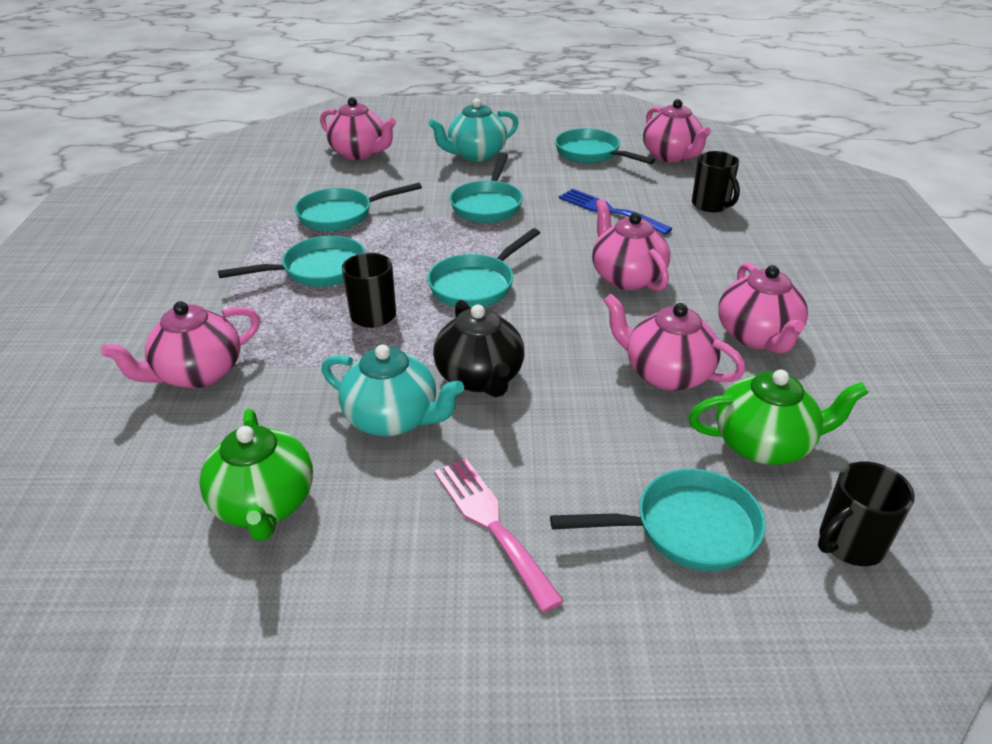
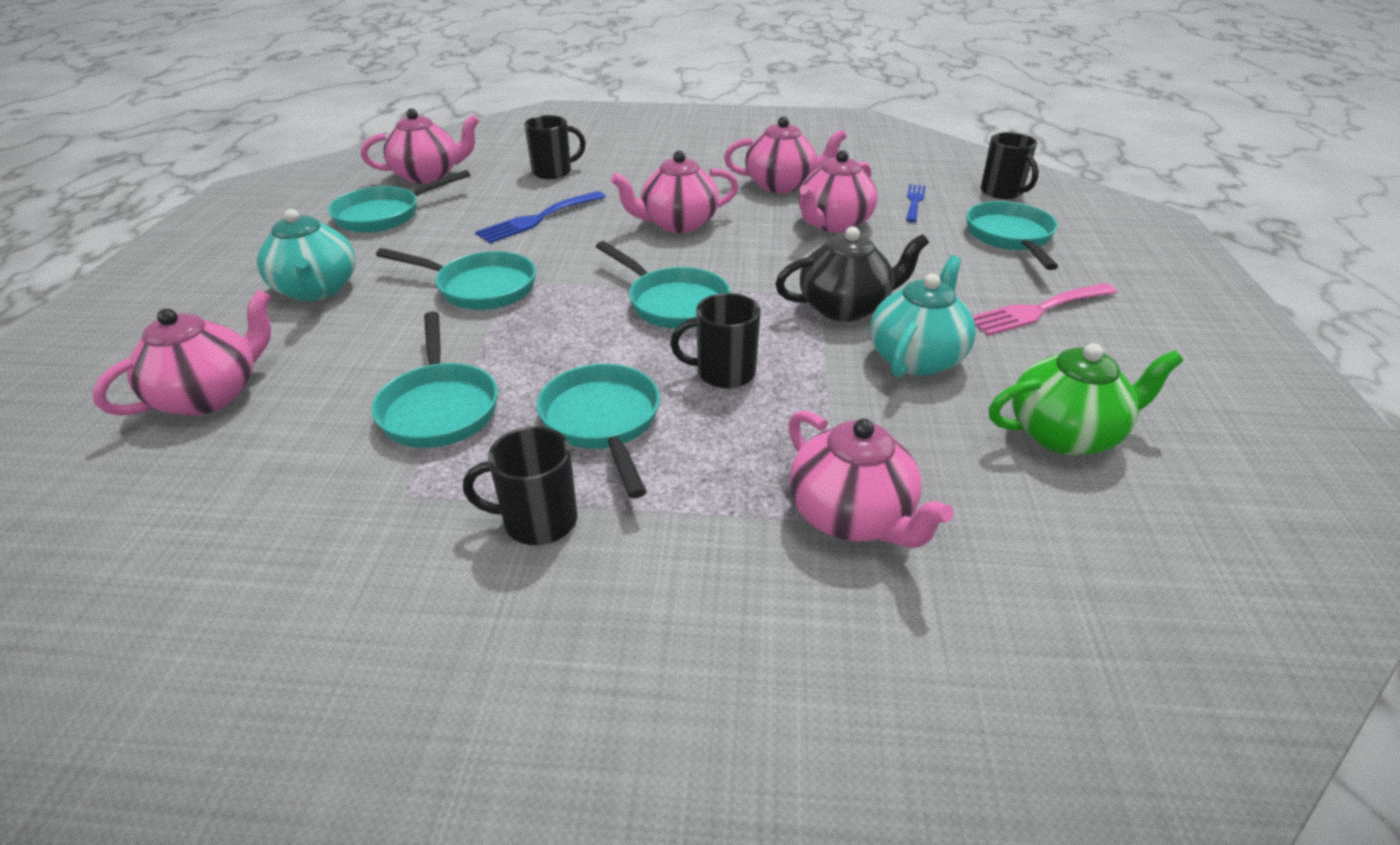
camera: 85 degrees left, 0 degrees up
(230, 260) = (538, 521): none -> black mug
(764, 444) = (914, 201): green teapot -> blue fork

